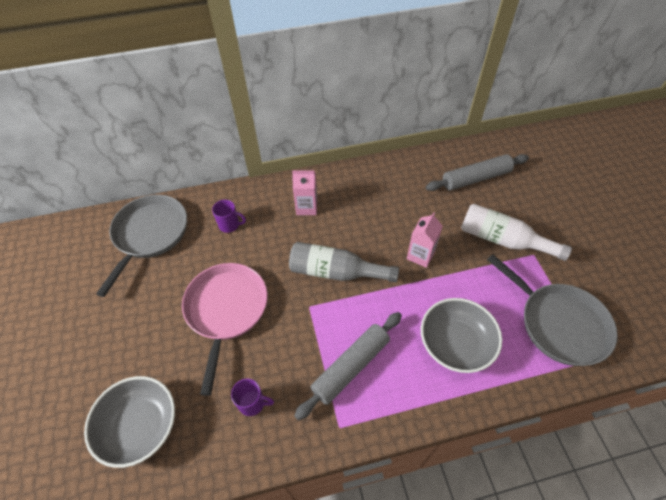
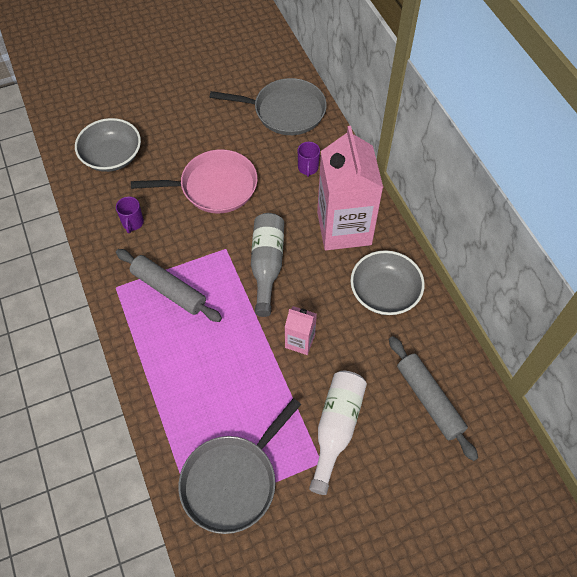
camera: 80 degrees right, 5 degrees up
(306, 207) = (344, 228): pink carton -> pink carton, size x2.18
(455, 343) = (200, 377): grey bowl -> grey bowl (384, 293)

